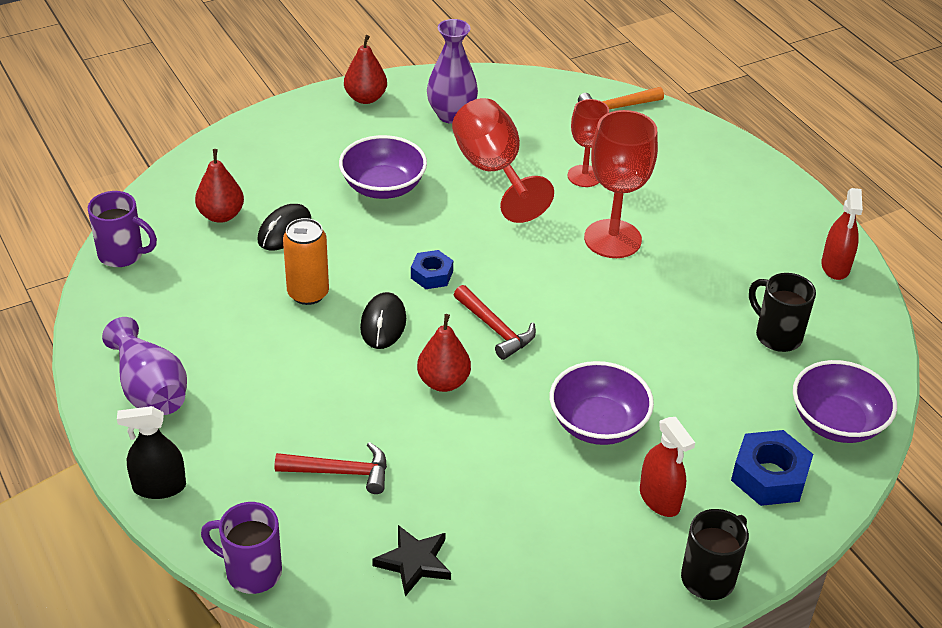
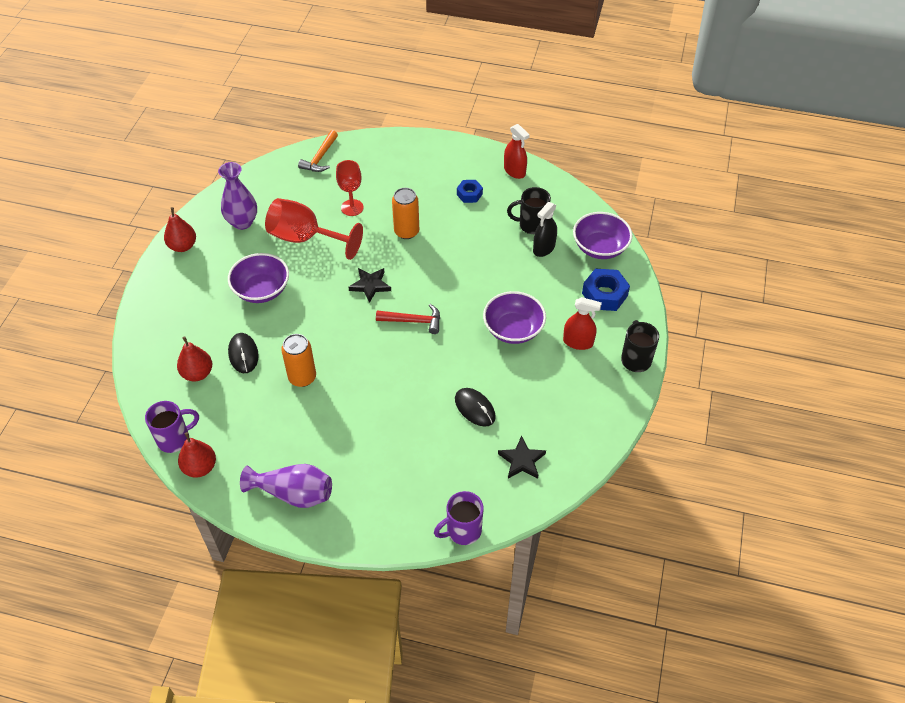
camera: 45 degrees left, 10 degrees up
(159, 487) = (367, 534): black spray bottle -> black spray bottle (544, 248)
(340, 472) = (438, 450): red hammer -> none
(383, 323) = (359, 362): black mouse -> black mouse (475, 408)
(432, 275) = (349, 318): blue nut -> blue nut (469, 194)
(443, 382) = (425, 367): red pear -> red pear (200, 467)
(498, 261) = (370, 285): none -> black star
(612, 239) = (406, 231): red goblet -> orange can

